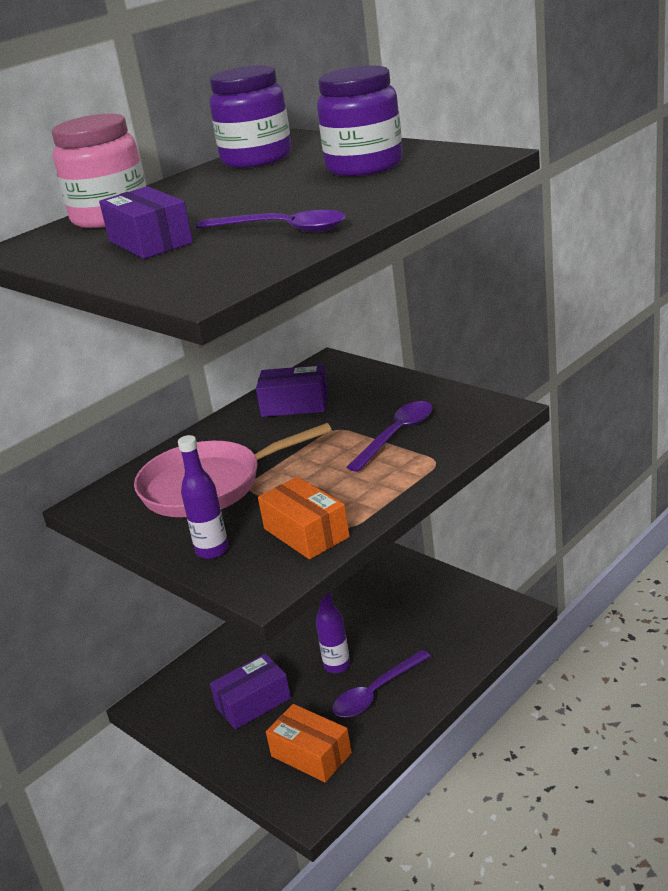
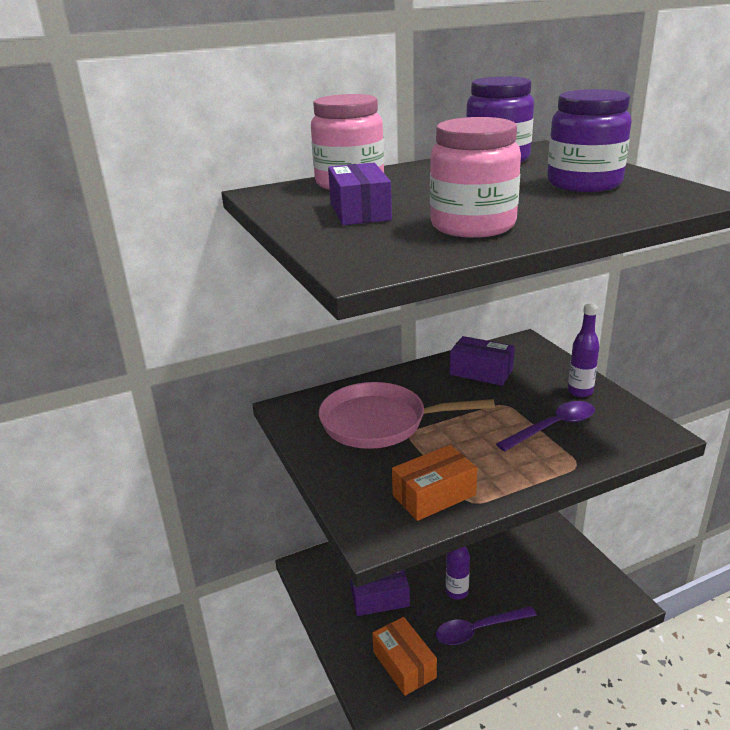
camera: 20 degrees right, 0 degrees up
(212, 550) = (352, 483): purple bottle -> purple bottle (580, 392)
(282, 229) = (472, 226): purple spoon -> pink jar
(306, 533) = (434, 495): orange box -> orange box turned 75 degrees clockwise

